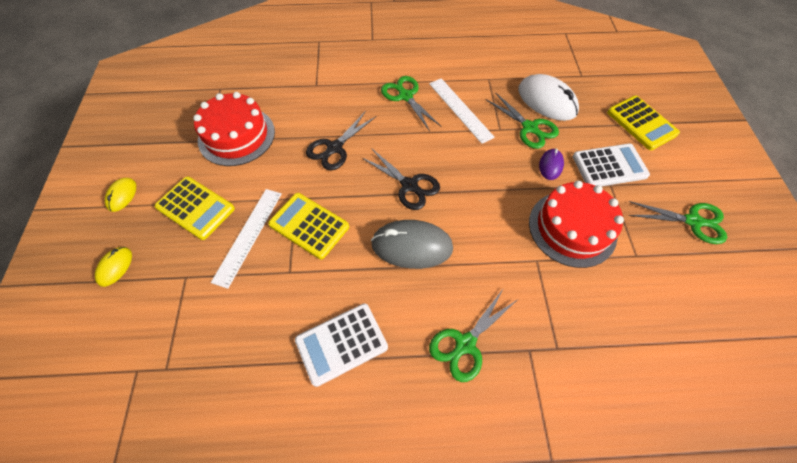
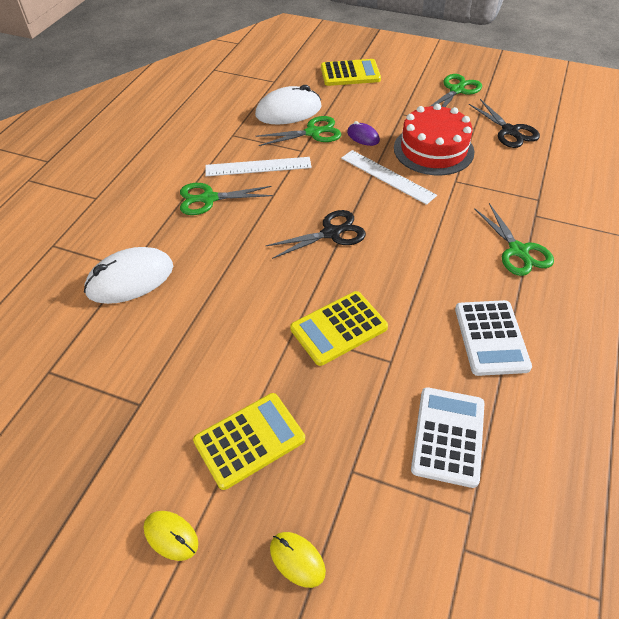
camera: 65 degrees left, 10 degrees down
(236, 136) = (154, 369): red cake -> none
(248, 236) = (323, 390): white ruler -> white ruler (387, 176)
(306, 90) = (130, 279): none -> white mouse
(334, 148) = (242, 277): black scissors -> black scissors (510, 131)
(412, 246) = (404, 254): grey mouse -> none
(609, 166) = (383, 107): white calculator -> white calculator (448, 436)

